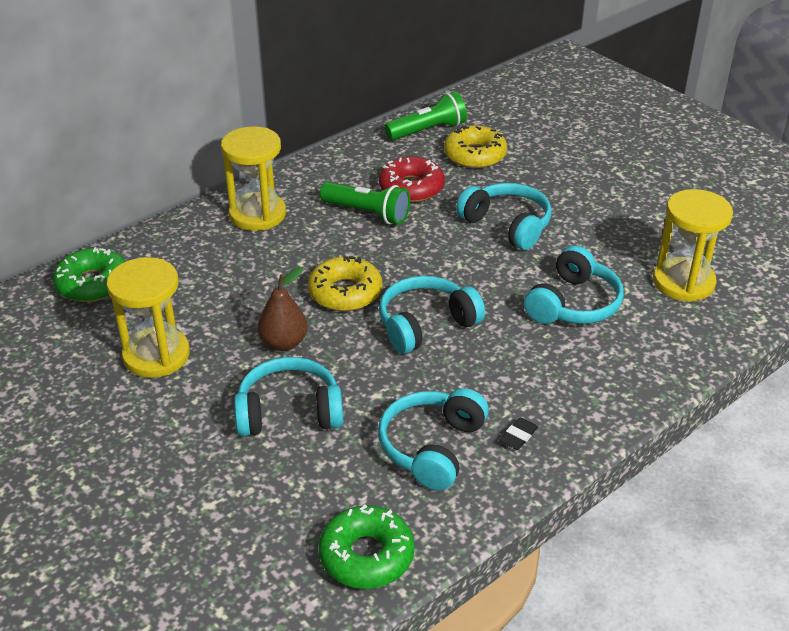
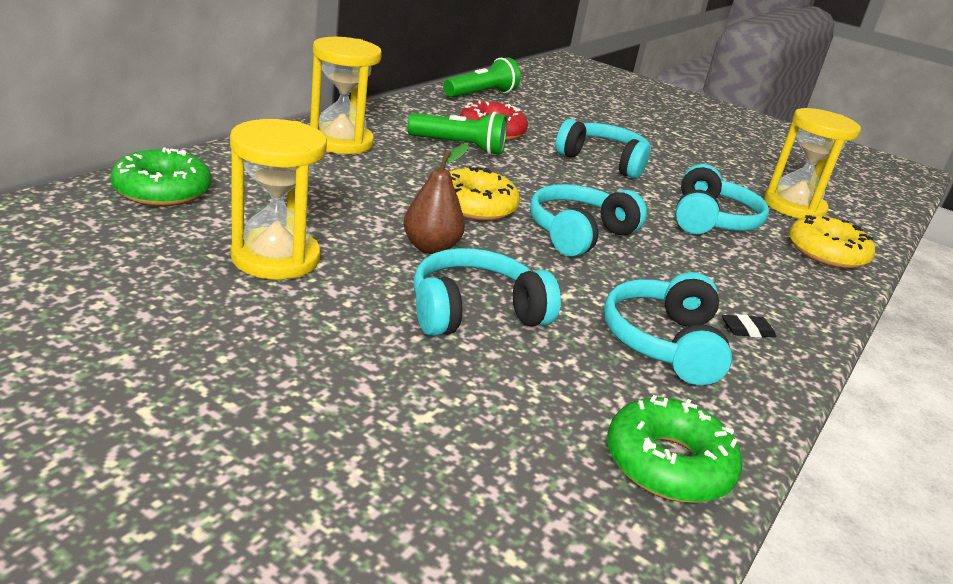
camera: 20 degrees left, 10 degrees down
(475, 155) = (537, 113): yellow donut -> yellow donut (826, 253)
(518, 436) = (747, 330): black eraser -> black eraser turned 60 degrees clockwise

